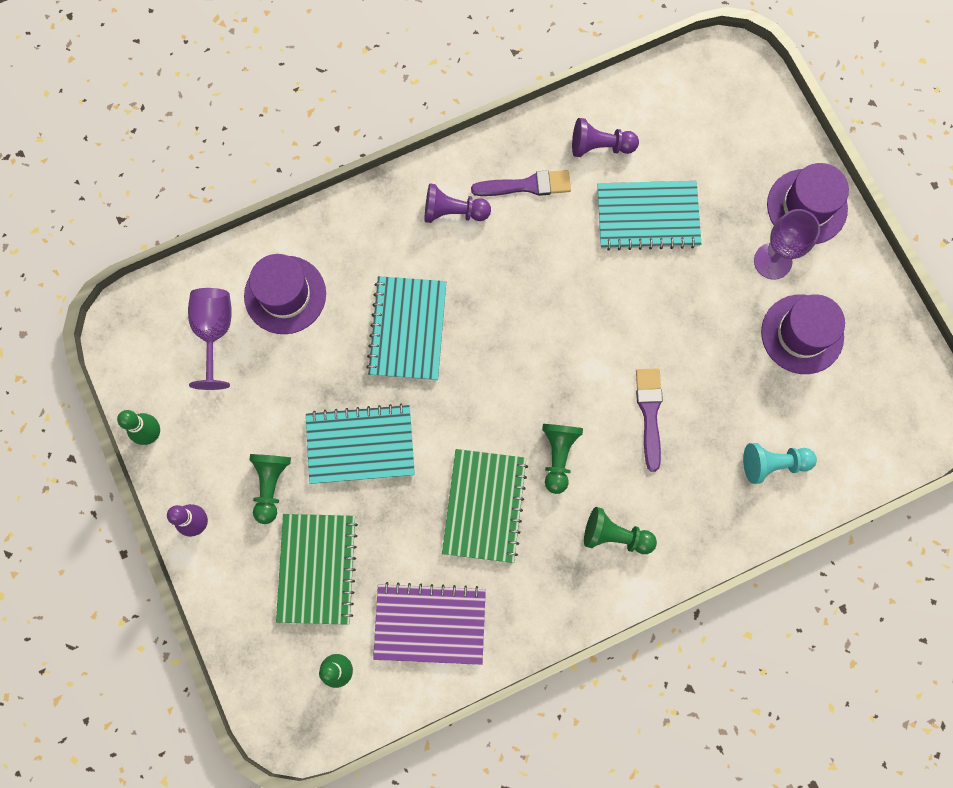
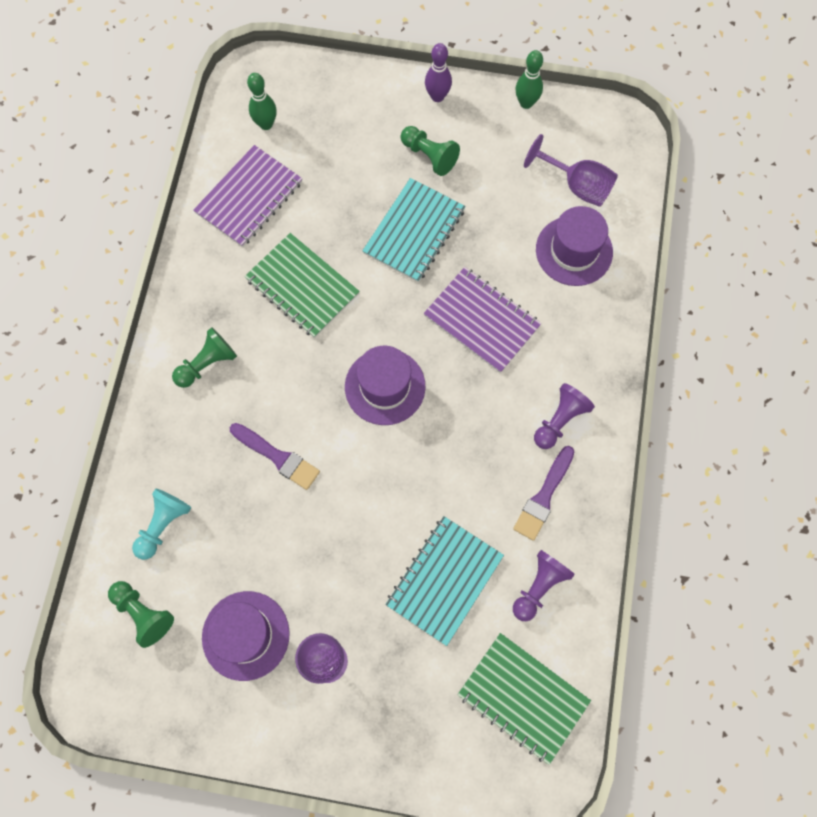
camera: 125 degrees right, 5 degrees down
(317, 569) = (345, 150): green notebook -> green notebook (523, 697)
(407, 329) = (482, 321): turquoise notebook -> purple notebook
(558, 456) = (298, 364): green pawn -> green pawn (143, 613)
(807, 207) = (353, 735): purple hat -> purple hat (385, 386)

